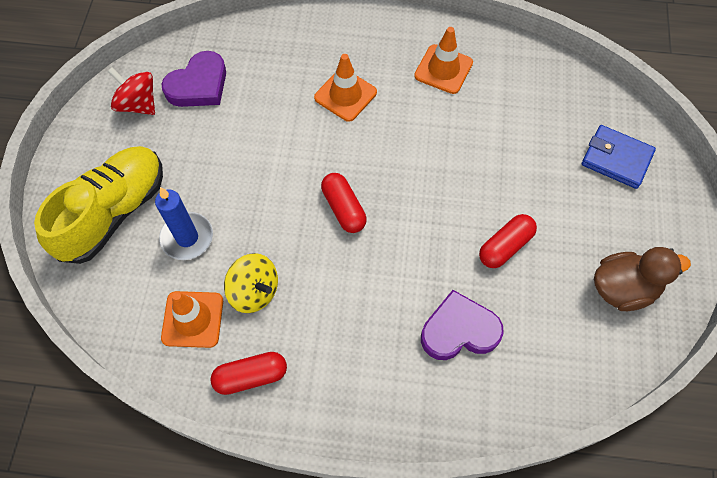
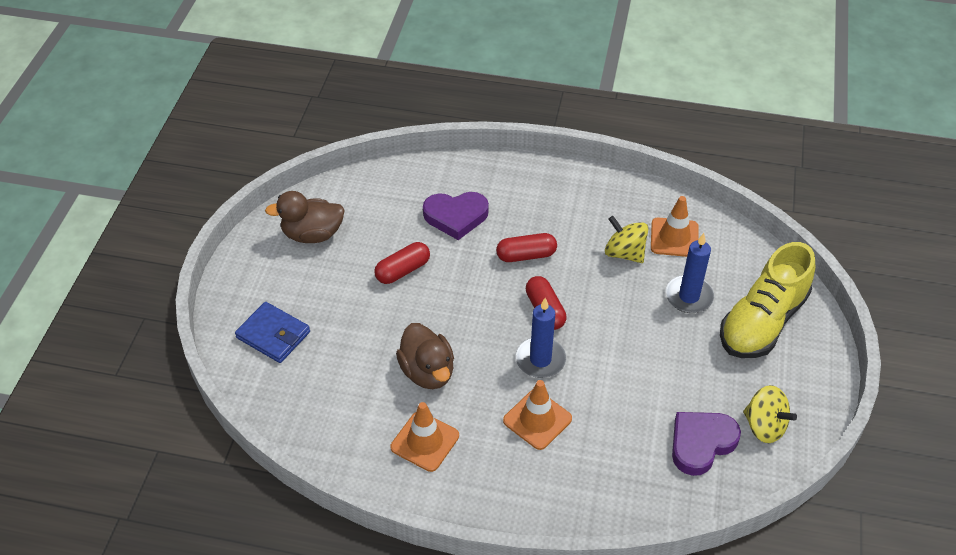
camera: 175 degrees left, 15 degrees down
(138, 104) = (764, 426): red spinning top -> yellow spinning top
(251, 376) = (623, 200): red capsule -> red capsule (526, 255)
(345, 153) = (540, 360): none -> blue candle
(454, 132) = (427, 372): none -> brown duck

